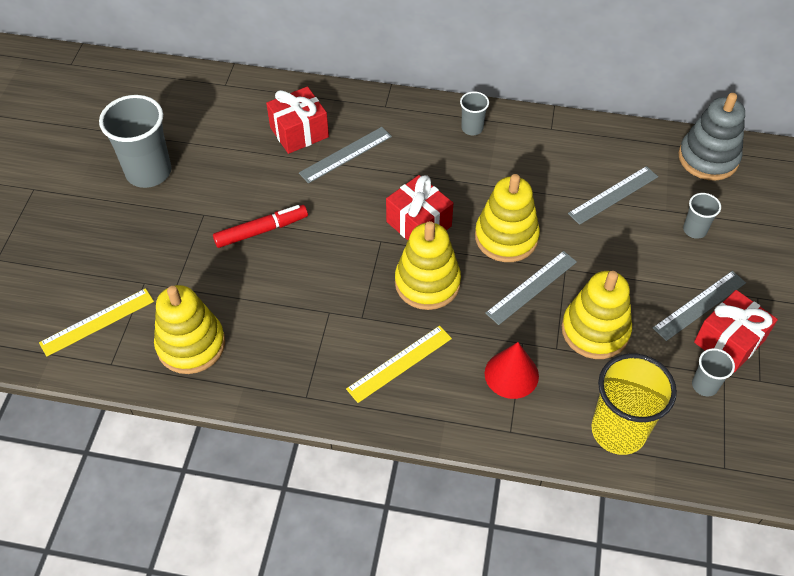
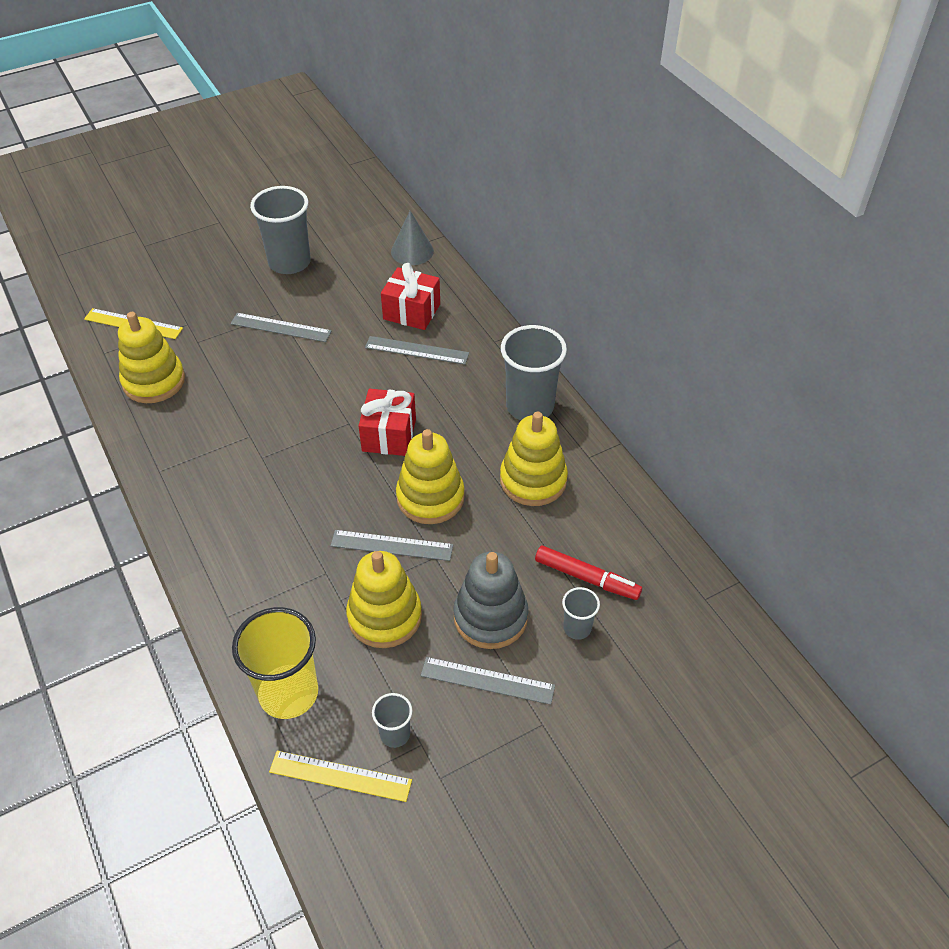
camera: 50 degrees right, 5 degrees down
(230, 91) = (412, 251): none -> grey cone
(261, 231) = (292, 352): red marker -> red marker (586, 578)
(399, 363) = (236, 506): yellow ruler -> yellow ruler (340, 776)
(427, 283) = (332, 476): yellow stacking toy -> yellow stacking toy (533, 480)
(472, 128) = (530, 406): grey cup -> grey cup, size x2.03
(511, 374) = (286, 584): red cone -> none
(613, 195) = (556, 544): grey ruler -> grey ruler (280, 327)
(708, 158) = (682, 590): grey stacking toy -> grey stacking toy (490, 617)
(729, 341) = (465, 727): red gift -> none

